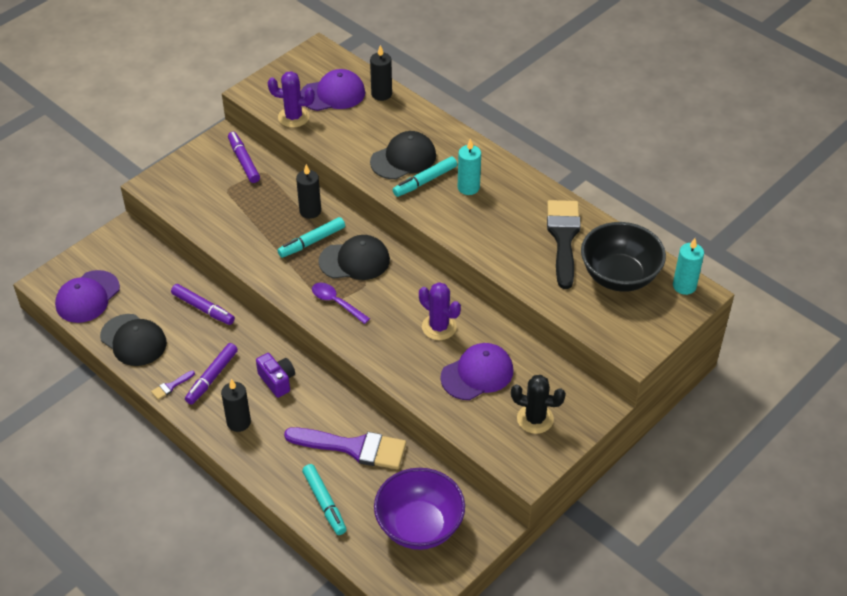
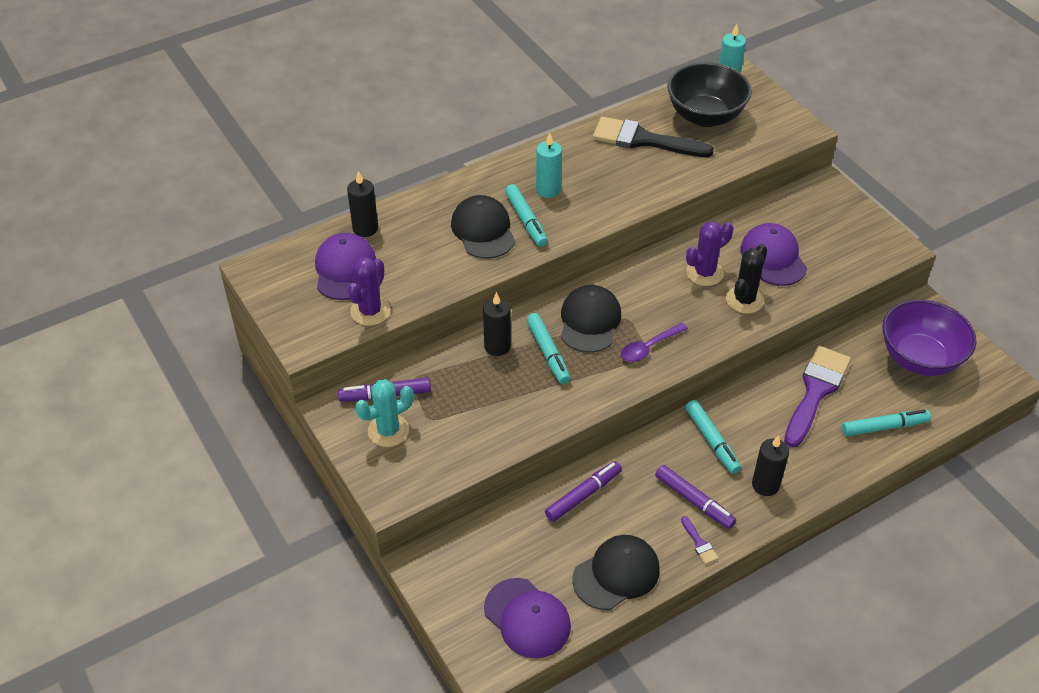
camera: 75 degrees left, 0 degrees up
(210, 170) = (388, 431): none -> turquoise cactus
(277, 381) = (712, 441): purple camera -> turquoise marker
(535, 419) = (836, 230): black cactus -> black cactus (744, 300)

